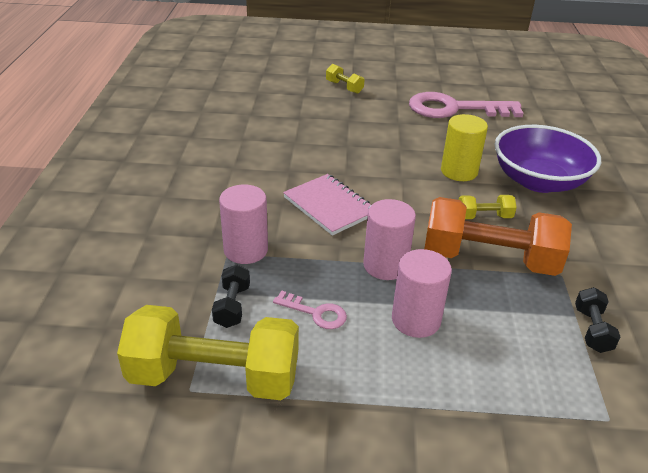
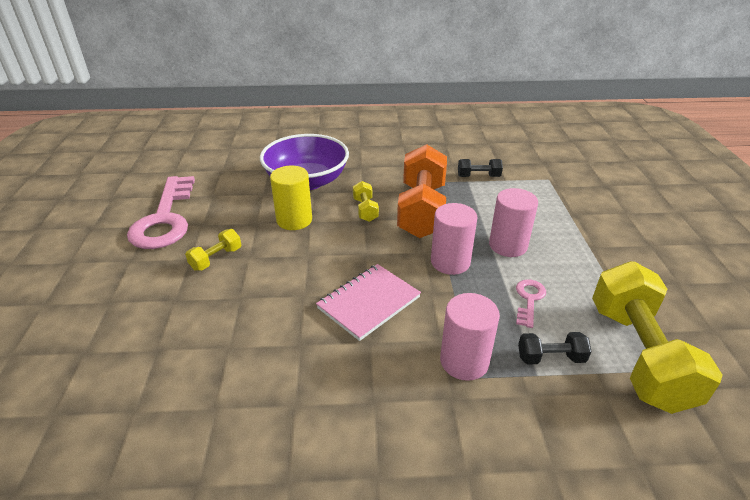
camera: 95 degrees left, 0 degrees up
(344, 87) = (75, 309): yellow dumbbell -> yellow dumbbell (216, 259)

